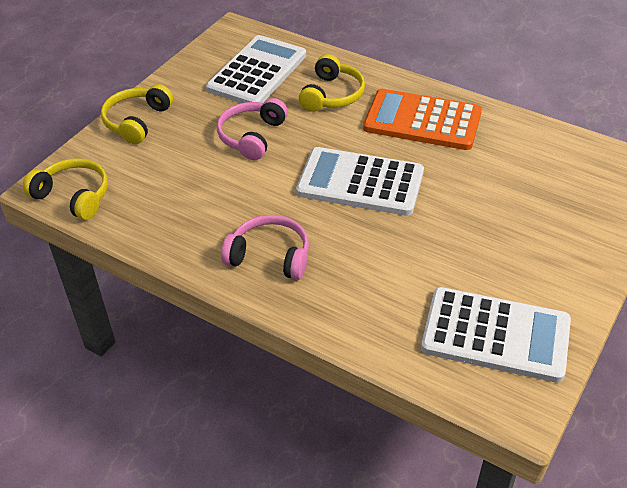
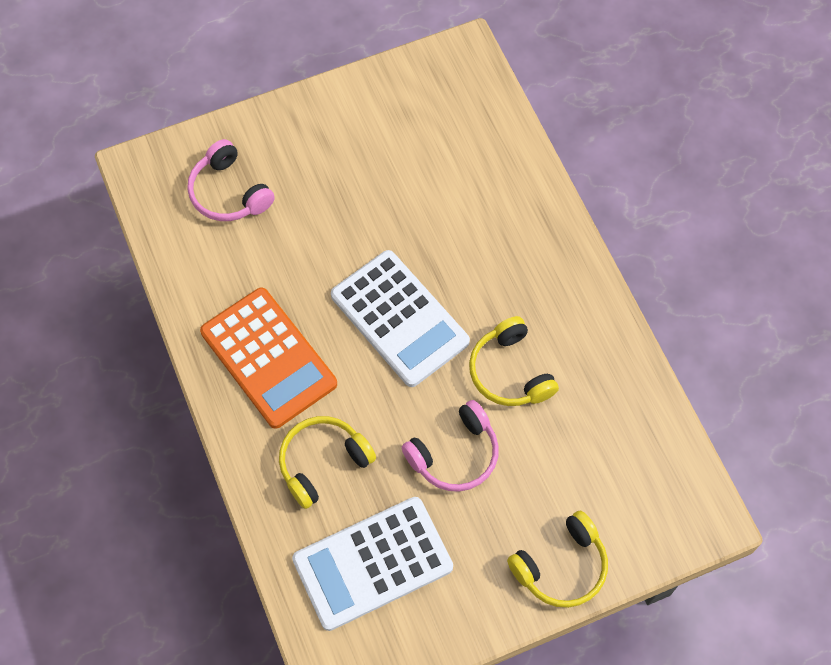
camera: 145 degrees left, 20 degrees up
(73, 196) = (684, 486): yellow headphones -> yellow headphones (510, 372)
(270, 256) = (543, 288): pink headphones -> pink headphones (229, 192)
(495, 335) = (428, 109): white calculator -> none

